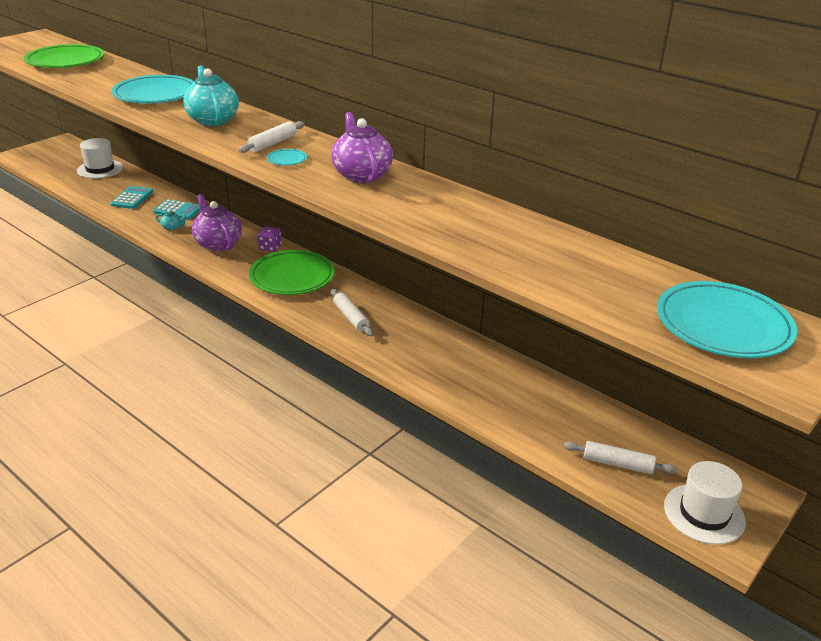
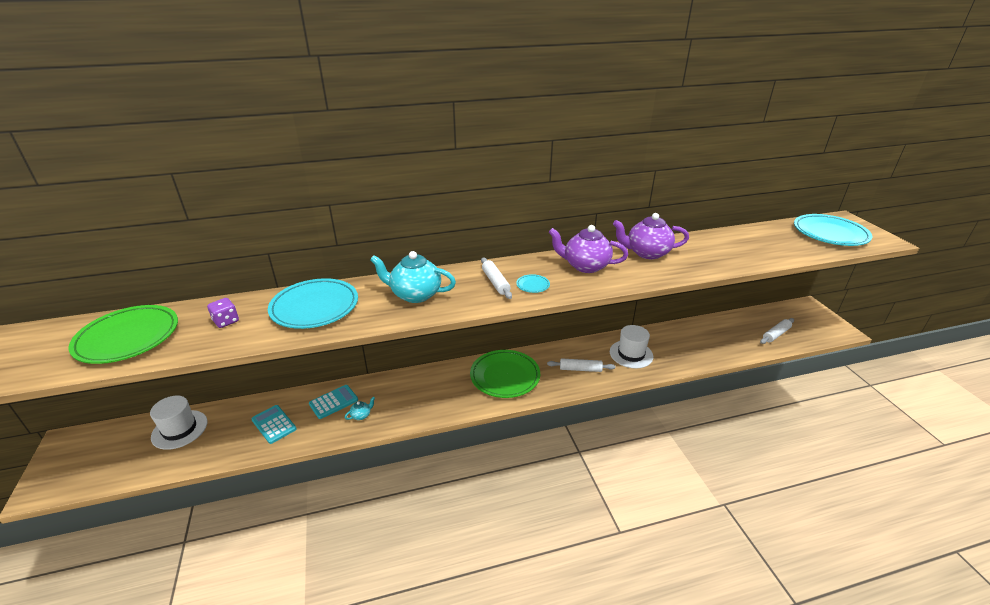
camera: 55 degrees left, 0 degrees up
(218, 244) = (417, 397): purple teapot -> purple teapot (647, 253)
(270, 247) = (451, 372): purple dice -> purple dice (226, 321)
(704, 514) = (820, 327): white hat -> white hat (631, 354)

